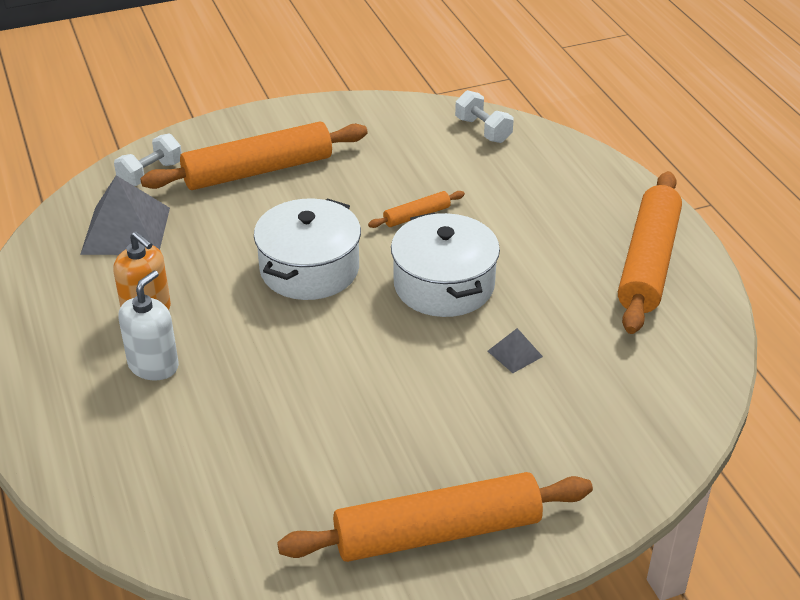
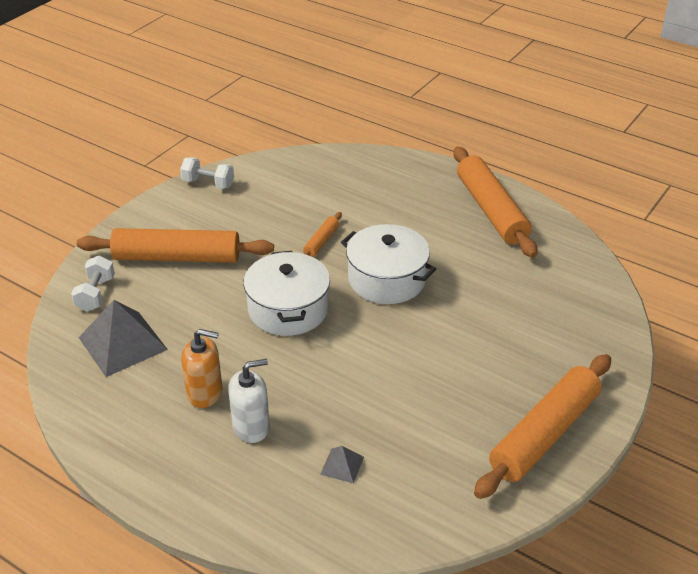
camera: 35 degrees left, 0 degrees up
(153, 365) = (251, 427): white soap dispenser -> white soap dispenser turned 75 degrees clockwise
(258, 171) = (177, 257): orange rolling pin -> orange rolling pin turned 60 degrees clockwise
(483, 130) = (304, 166): white dumbbell -> white dumbbell (208, 183)
(515, 353) = (474, 302): grey pyramid -> grey pyramid (342, 465)

